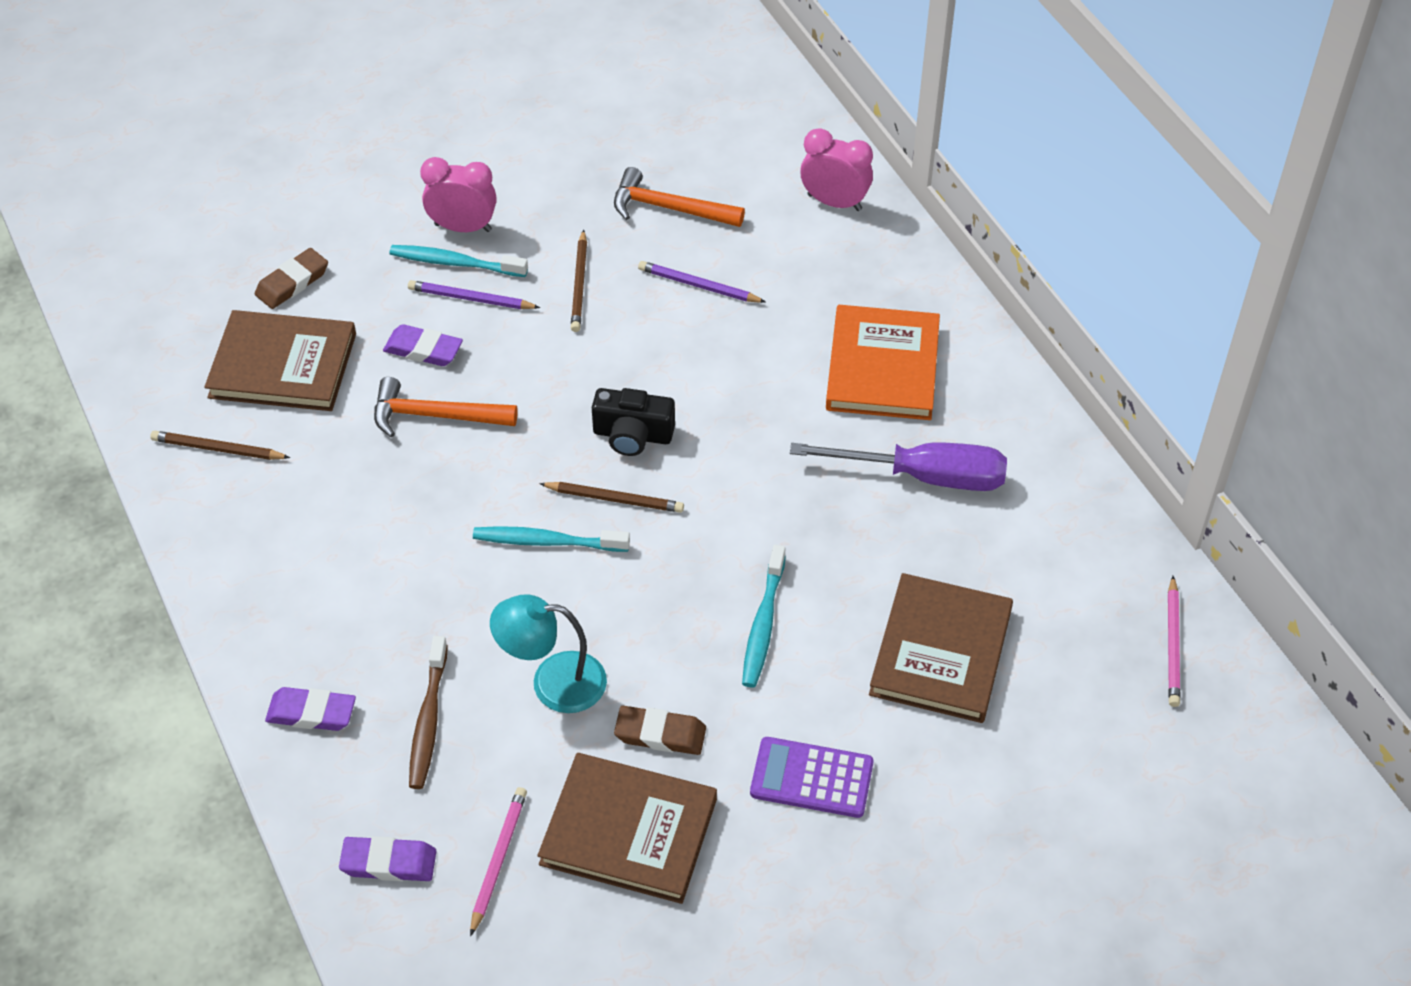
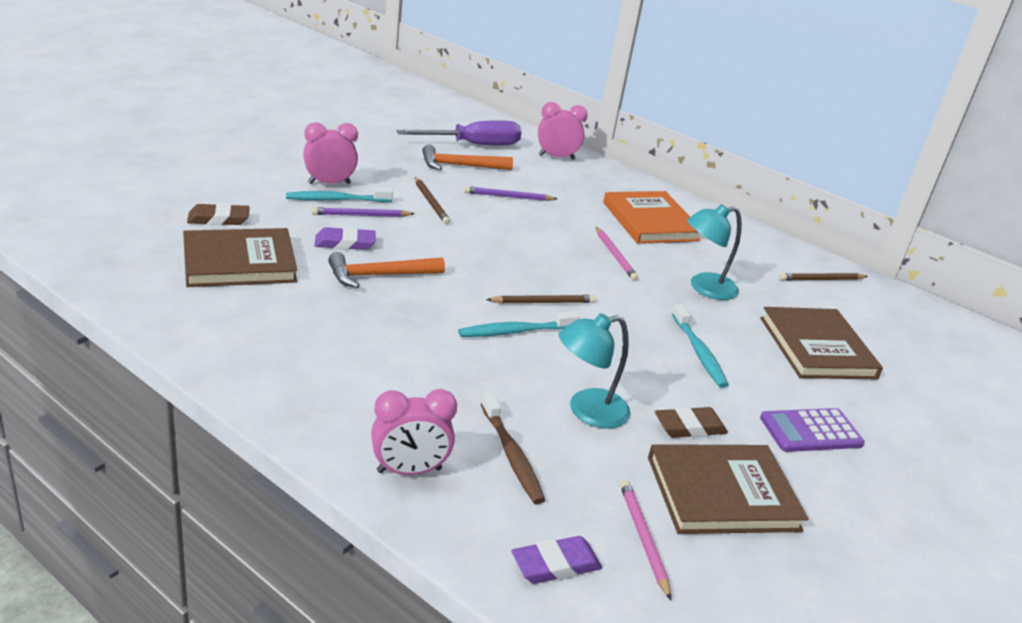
camera: 30 degrees left, 20 degrees down
(218, 449) = (214, 315): brown pencil -> brown pencil (821, 279)
(292, 283) = (218, 219): brown eraser -> brown eraser turned 60 degrees clockwise
(311, 713) = (409, 470): purple eraser -> pink clock
(632, 435) = (527, 269): black camera -> none
(862, 513) = (704, 288): none -> turquoise lamp
(923, 476) = (721, 266): purple screwdriver -> purple screwdriver (473, 145)
(1172, 644) = (932, 322): pink pencil -> pink pencil (615, 256)

